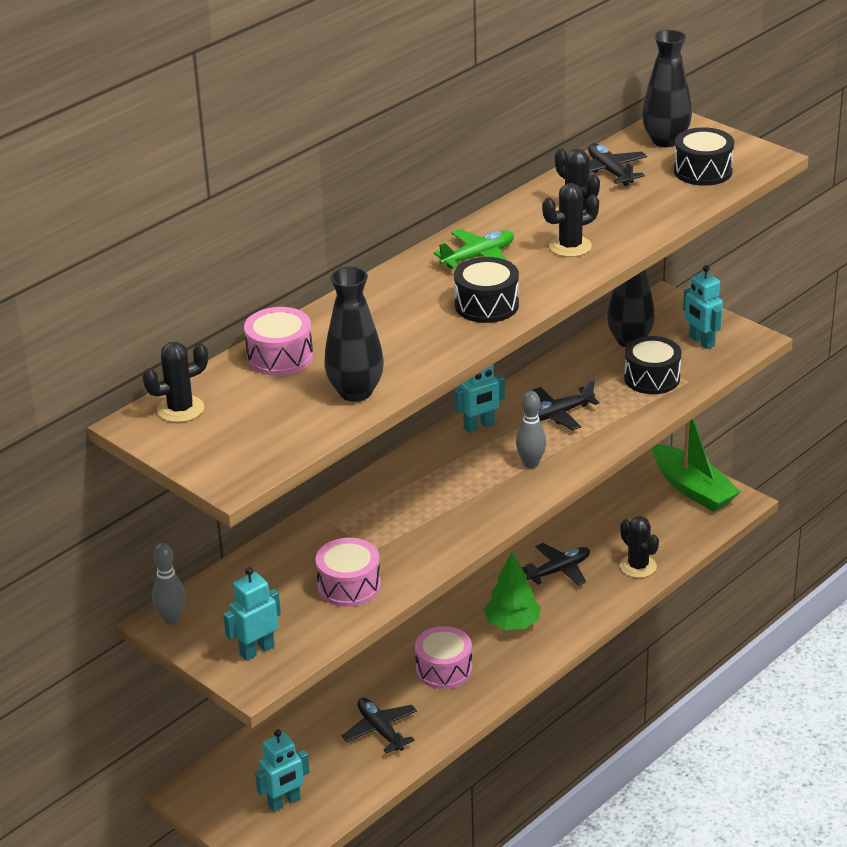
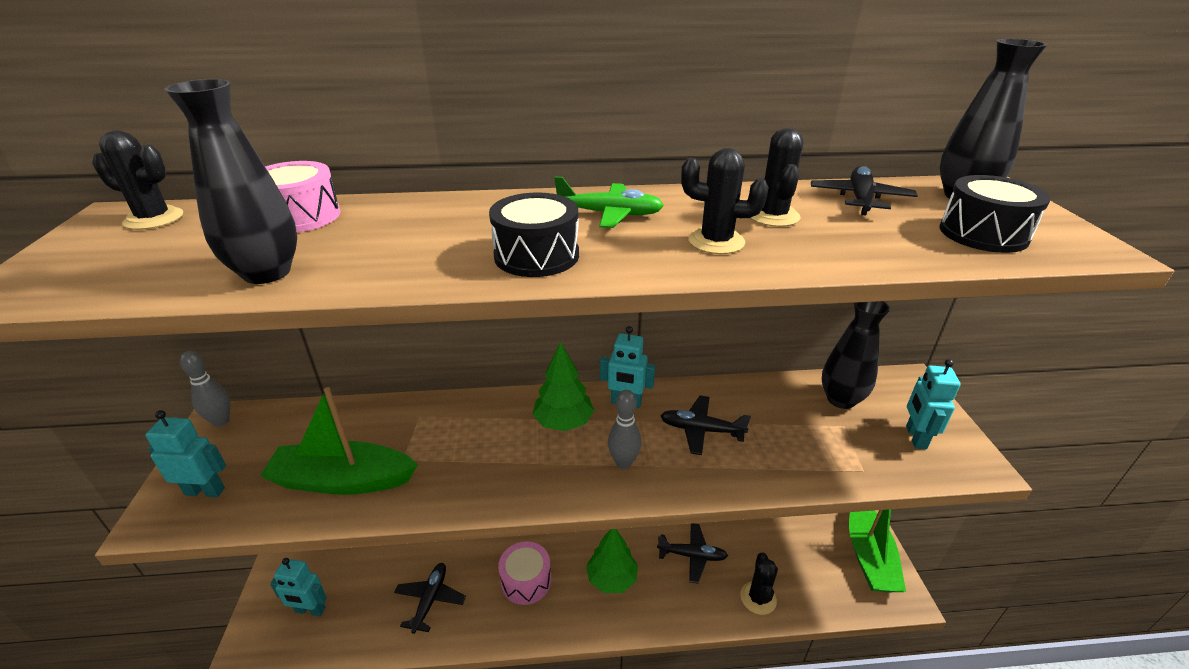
camera: 40 degrees right, 0 degrees up
(349, 586) = (343, 480): pink drum -> green boat
(452, 464) = (563, 422): none -> green tree
(652, 378) = (827, 446): black drum -> none

